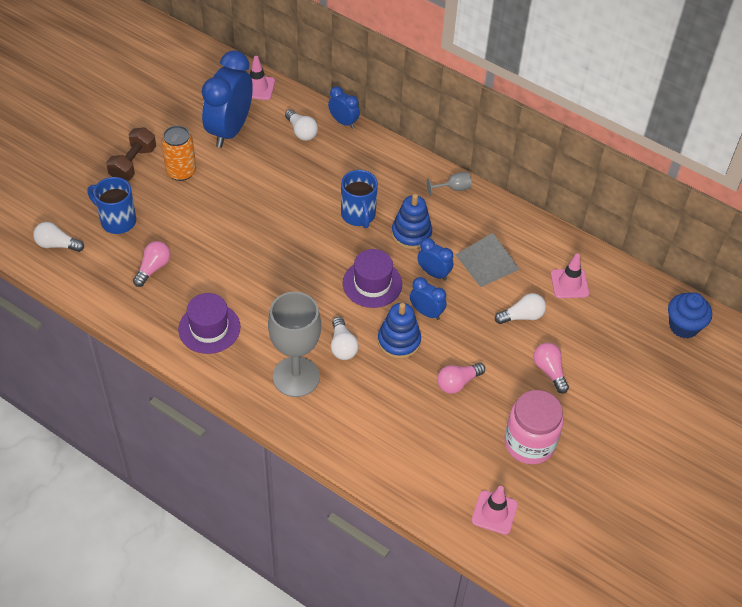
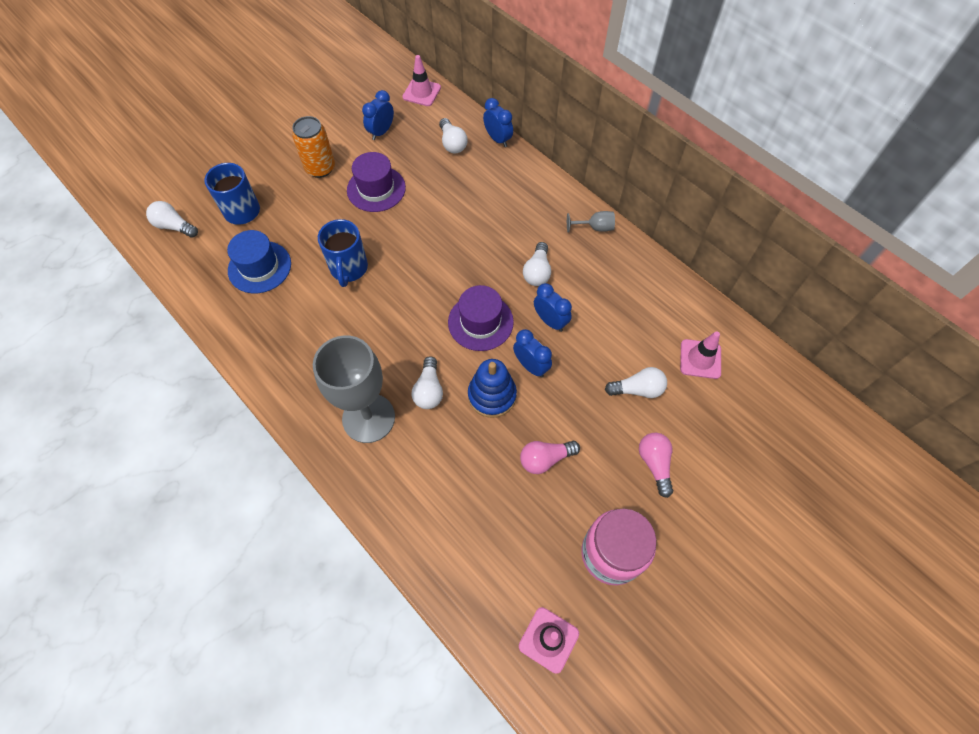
camera: 15 degrees right, 10 degrees up
(133, 164) = (276, 153): brown dumbbell -> none
(153, 268) = (259, 267): pink light bulb -> blue hat
(209, 328) = (294, 344): purple hat -> purple hat (376, 189)
(230, 130) = (381, 132): blue clock -> blue clock, size x0.48
(358, 215) = (486, 242): blue mug -> blue mug (348, 269)
(411, 234) = (537, 272): blue stacking toy -> white light bulb
(487, 262) = (612, 317): grey pyramid -> none
(683, 326) = (826, 435): blue cupcake -> none

